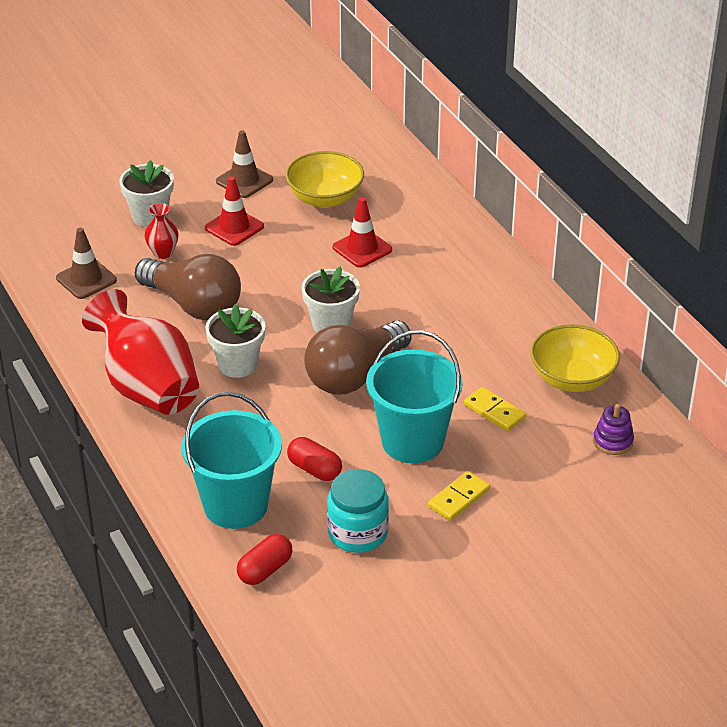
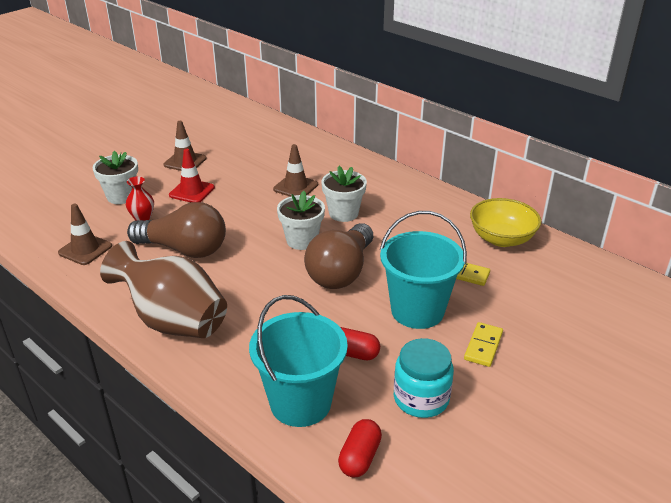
camera: 20 degrees left, 5 degrees down
(147, 388) = (173, 321): red vase -> brown vase
(237, 364) = (242, 285): white flower pot -> white flower pot (343, 213)
(325, 198) = (250, 161): yellow bowl -> none
(362, 249) = (295, 187): red traffic cone -> brown traffic cone
(613, 441) = (563, 274): purple stacking toy -> none

